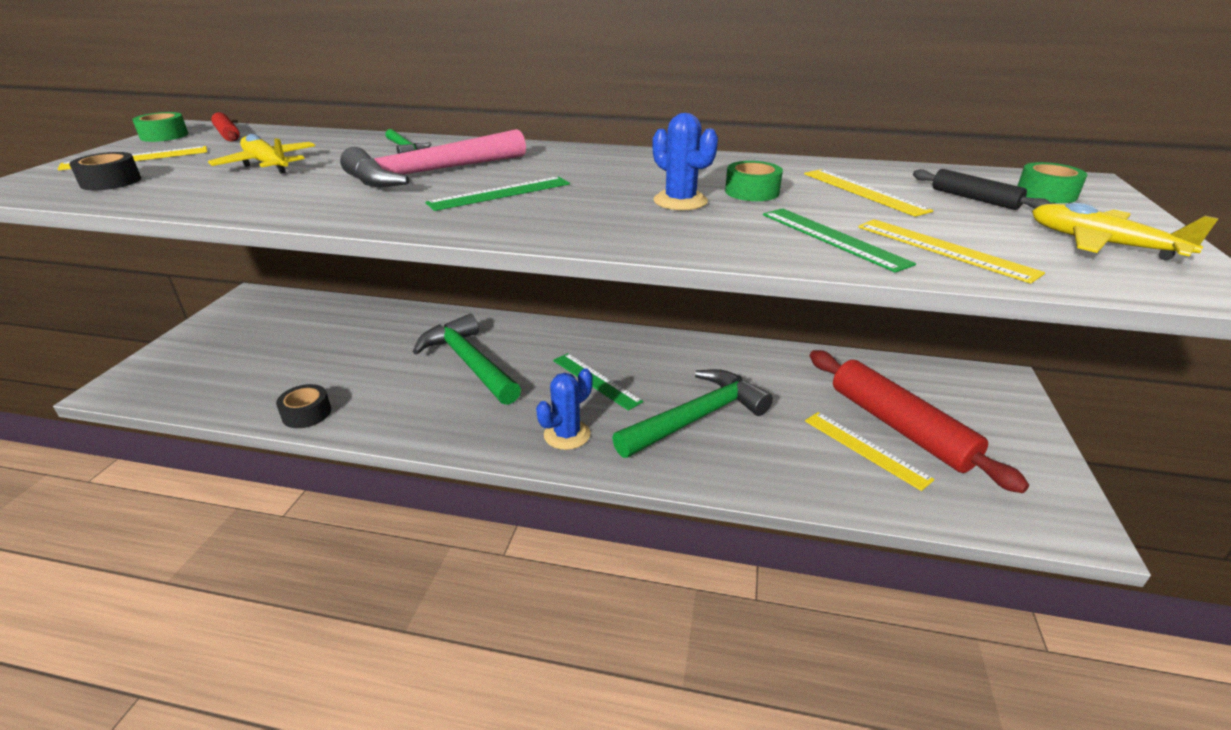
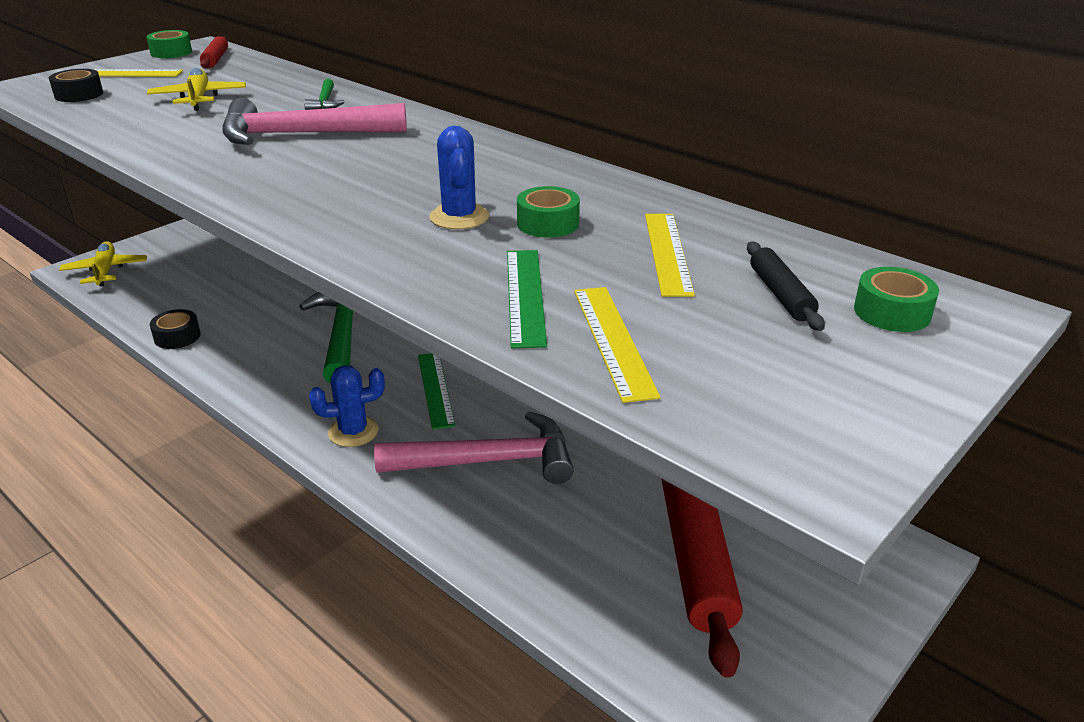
camera: 30 degrees right, 0 degrees up
(500, 193) = (322, 170): green ruler -> none
(696, 418) = (488, 461): green hammer -> pink hammer
(865, 449) = (625, 562): yellow ruler -> none
(1101, 244) = (811, 389): yellow plane -> yellow plane (105, 271)

